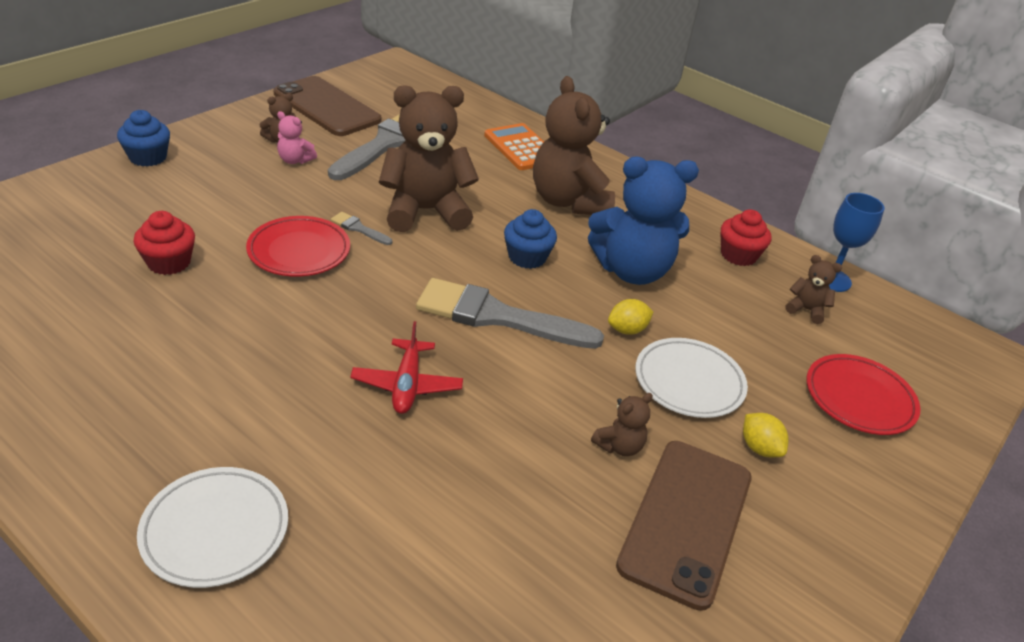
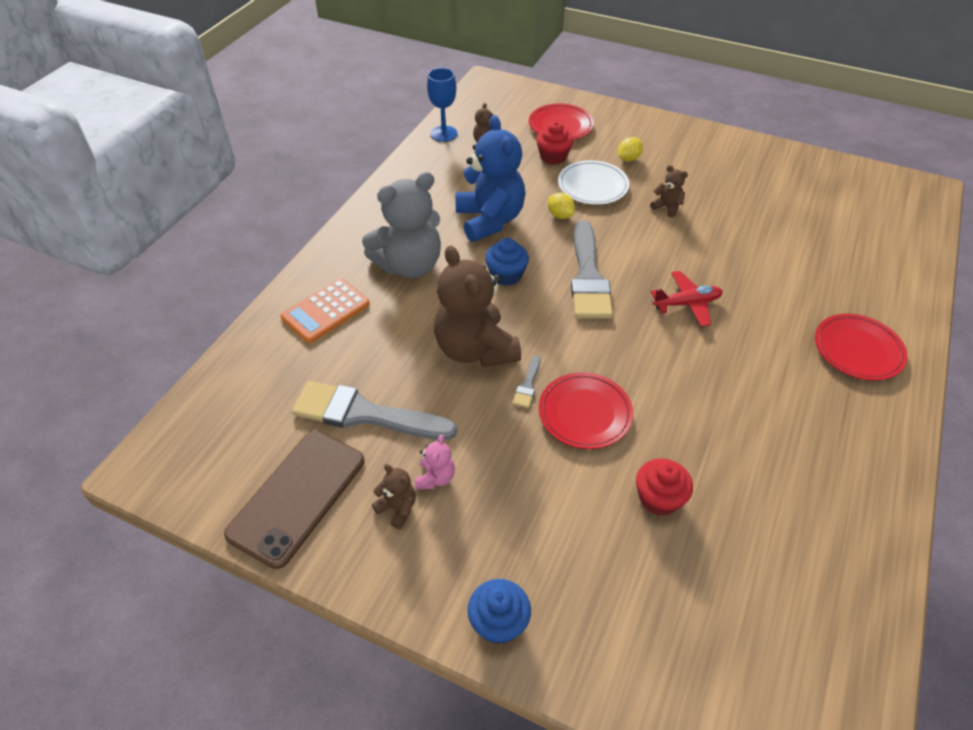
camera: 100 degrees left, 10 degrees up
(215, 530) = (857, 350): white plate -> red plate
(568, 201) = (409, 265): brown teddy bear -> grey teddy bear
(686, 520) = (700, 180): brown phone -> none
(738, 255) = (438, 173): red cupcake -> red cupcake (553, 156)

